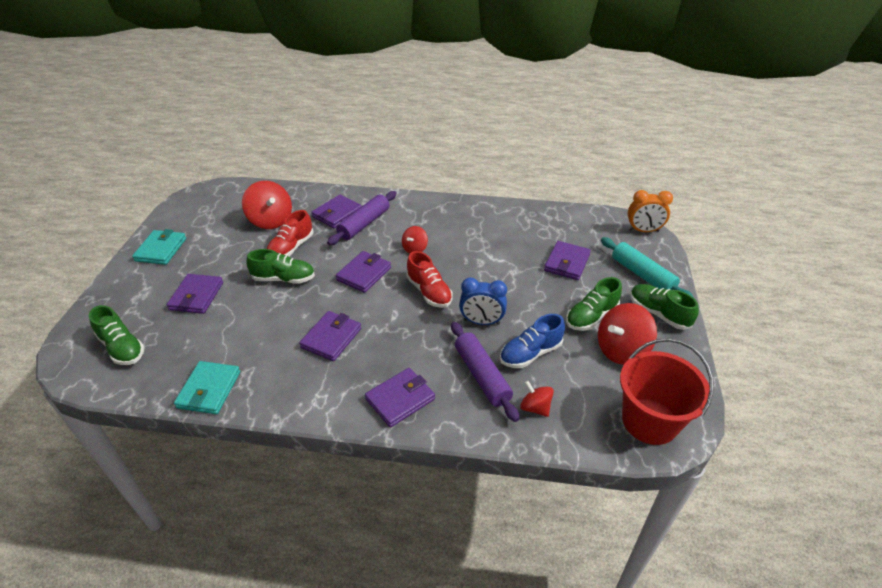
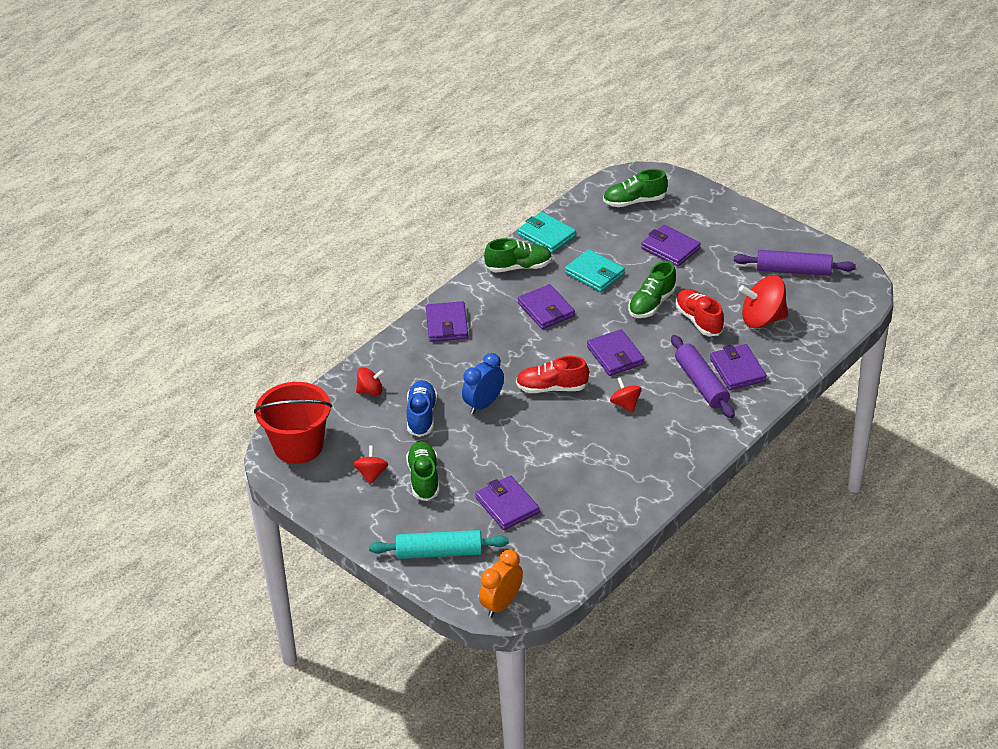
camera: 125 degrees right, 0 degrees up
(161, 250) = (765, 239): turquoise wallet -> turquoise wallet (594, 273)
(482, 375) = (427, 377): purple rolling pin -> purple rolling pin (793, 270)
(621, 350) = (371, 474): red spinning top -> red spinning top, size x0.56
(658, 313) = (384, 528): green shoe -> green shoe (519, 267)

